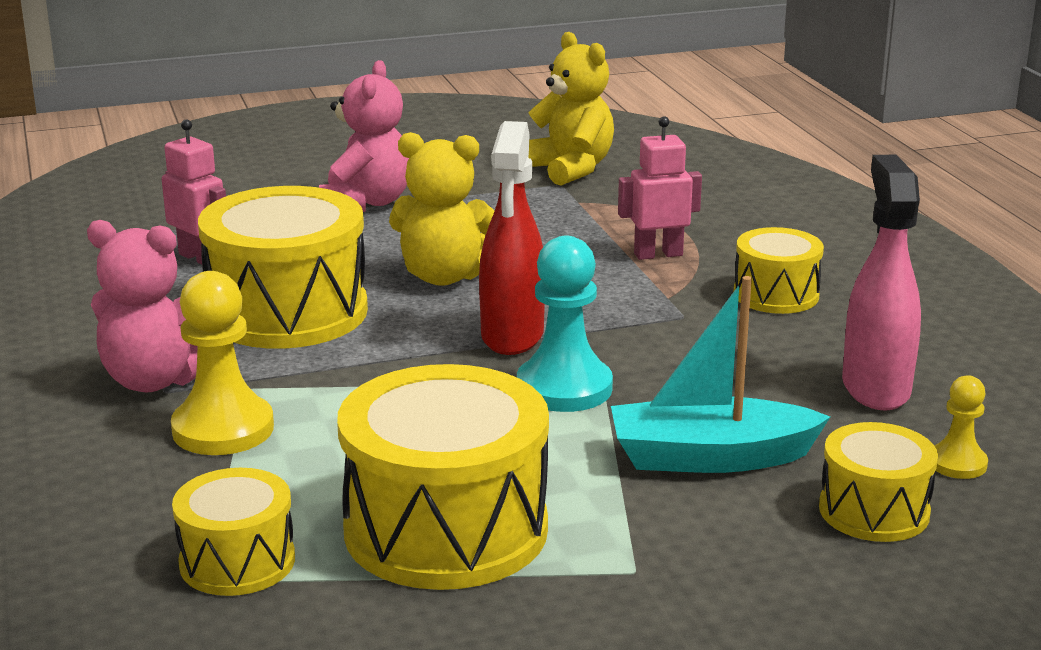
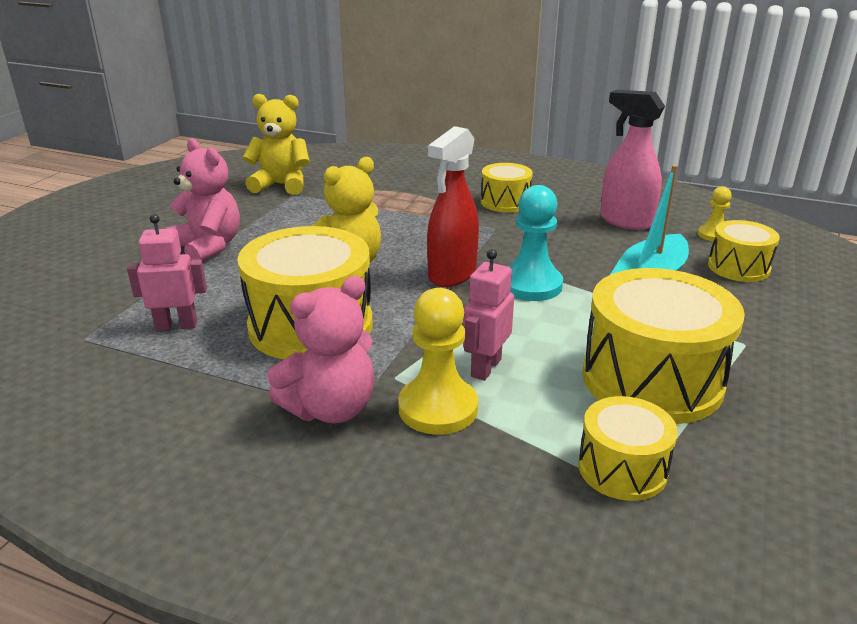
camera: 50 degrees left, 5 degrees up
(512, 336) = (452, 275): red spray bottle -> red spray bottle turned 75 degrees clockwise
(658, 254) = (419, 207): pink robot -> pink robot (485, 368)

